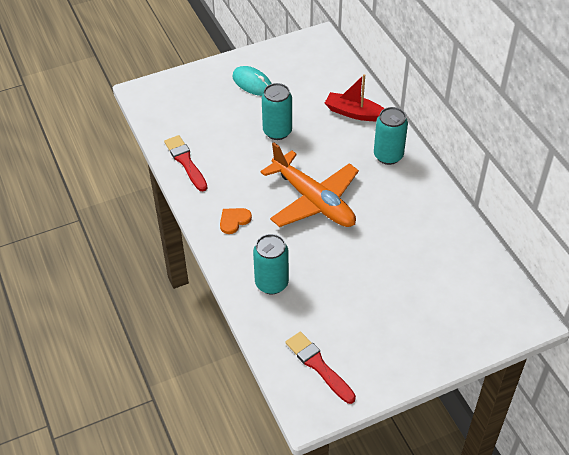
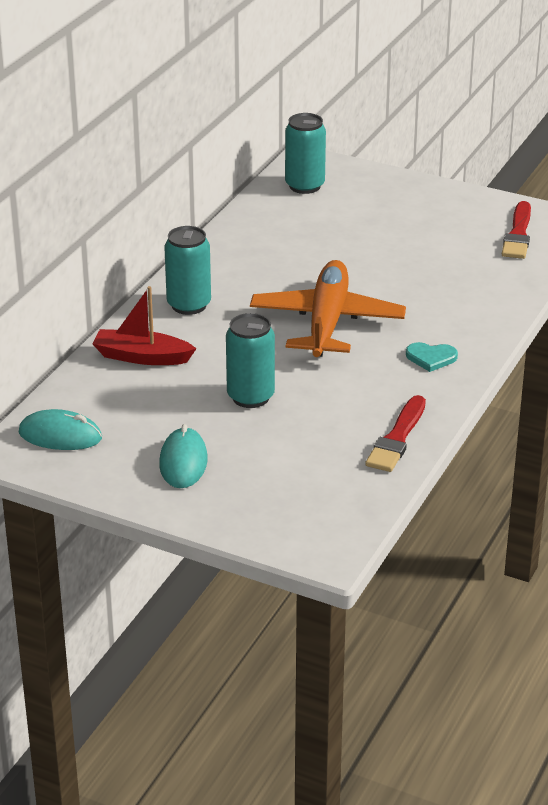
camera: 130 degrees left, 15 degrees down
(234, 220) = (431, 358): orange heart -> turquoise heart
(271, 283) = (472, 297): turquoise can -> turquoise can (304, 186)
(316, 57) = (60, 436): none -> turquoise mouse
(354, 113) = (142, 357): red boat -> red boat turned 120 degrees clockwise

